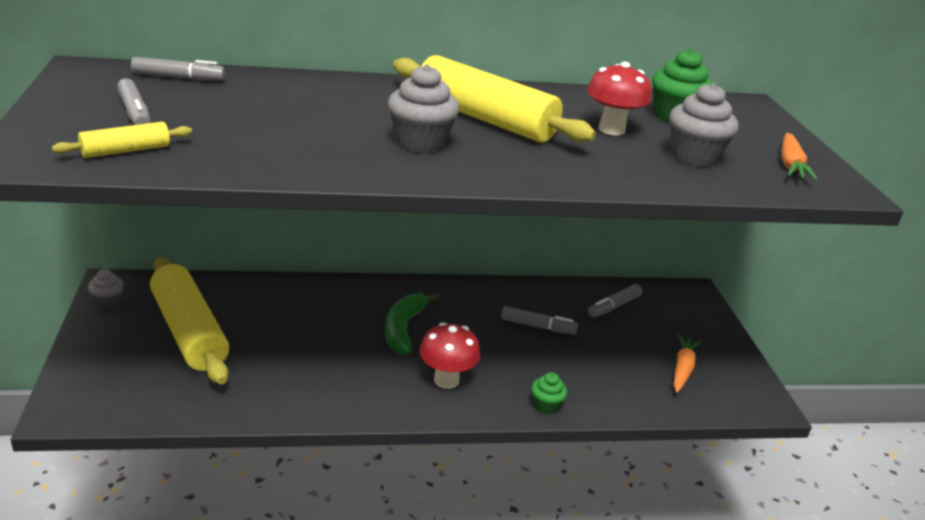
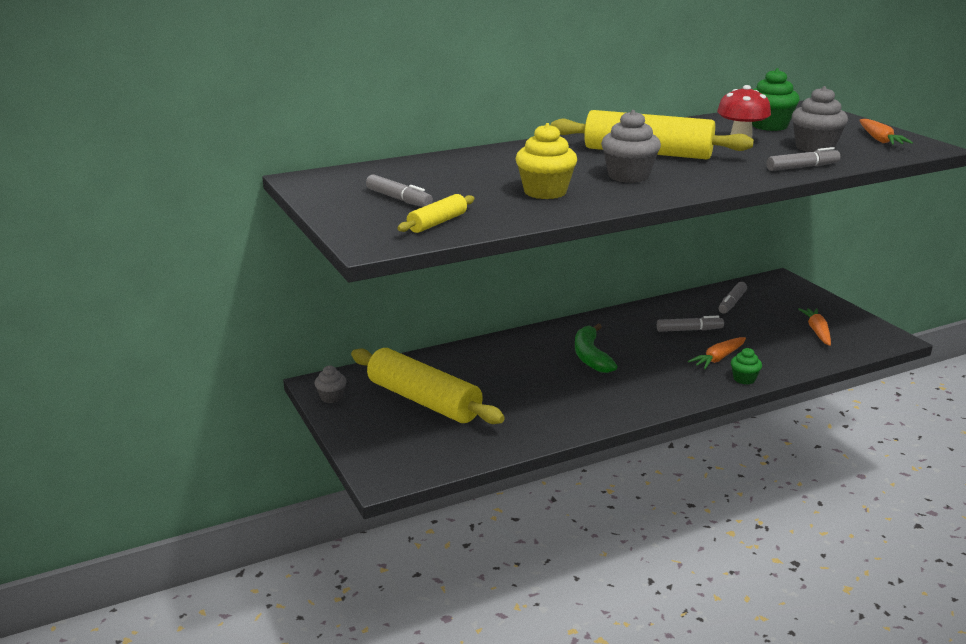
camera: 15 degrees left, 5 degrees down
(178, 77) = (388, 171): grey marker -> grey marker (802, 167)
(298, 141) = (545, 192): none -> yellow cupcake
(446, 380) = (657, 381): red mushroom -> none
(539, 371) = (718, 358): none -> orange carrot

